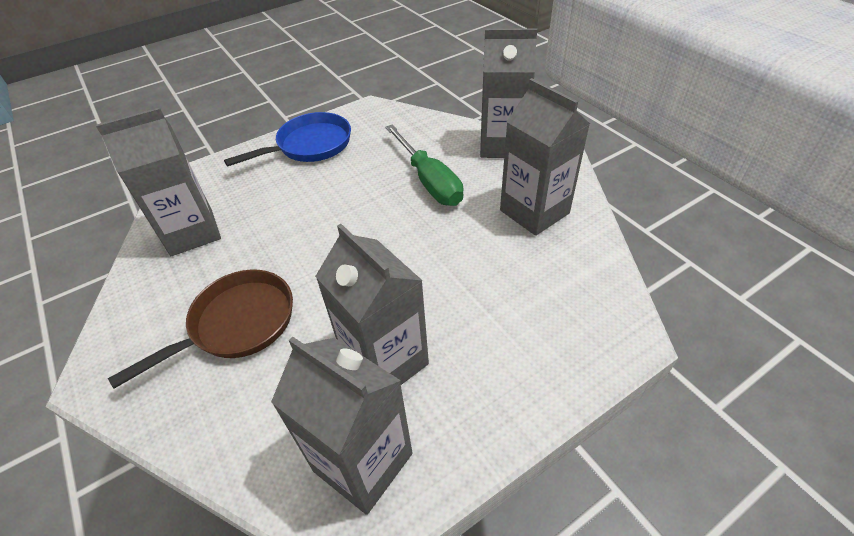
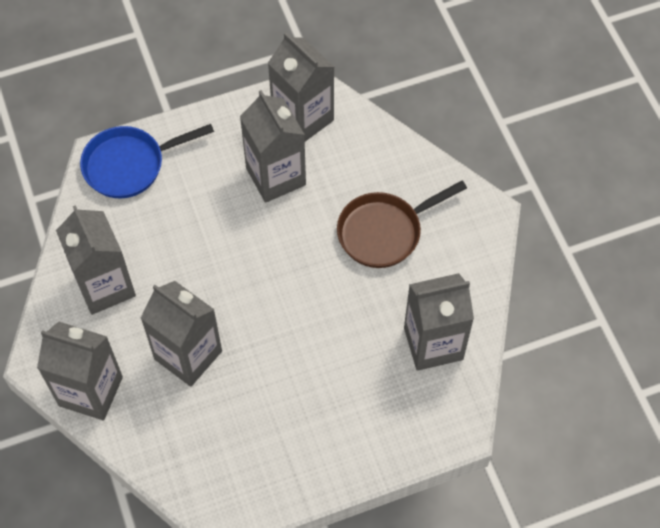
camera: 170 degrees left, 15 degrees up
(310, 145) = (307, 454): blue pan -> blue pan (129, 165)
(429, 181) = (188, 355): green screwdriver -> grey carton

